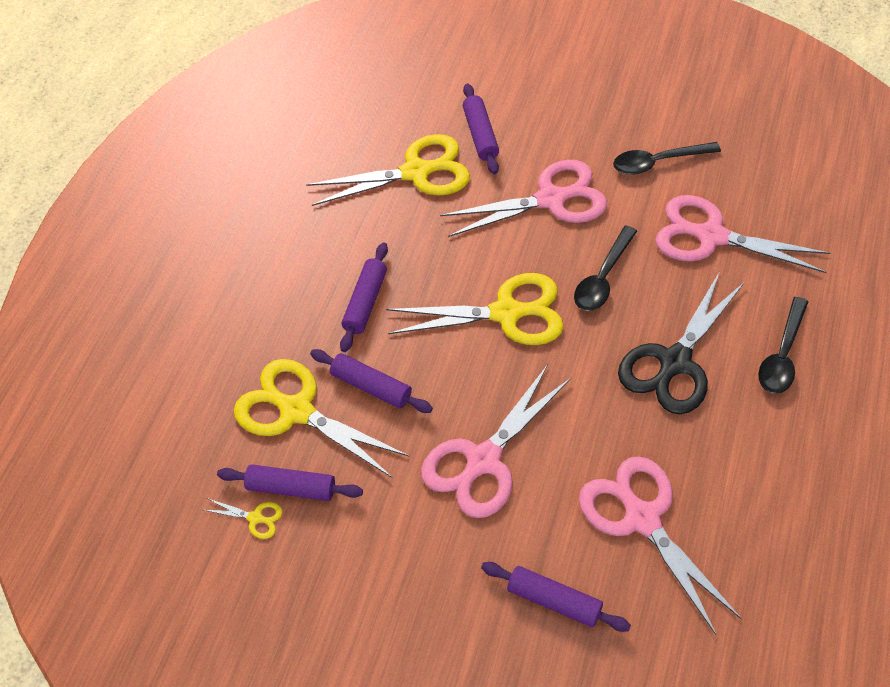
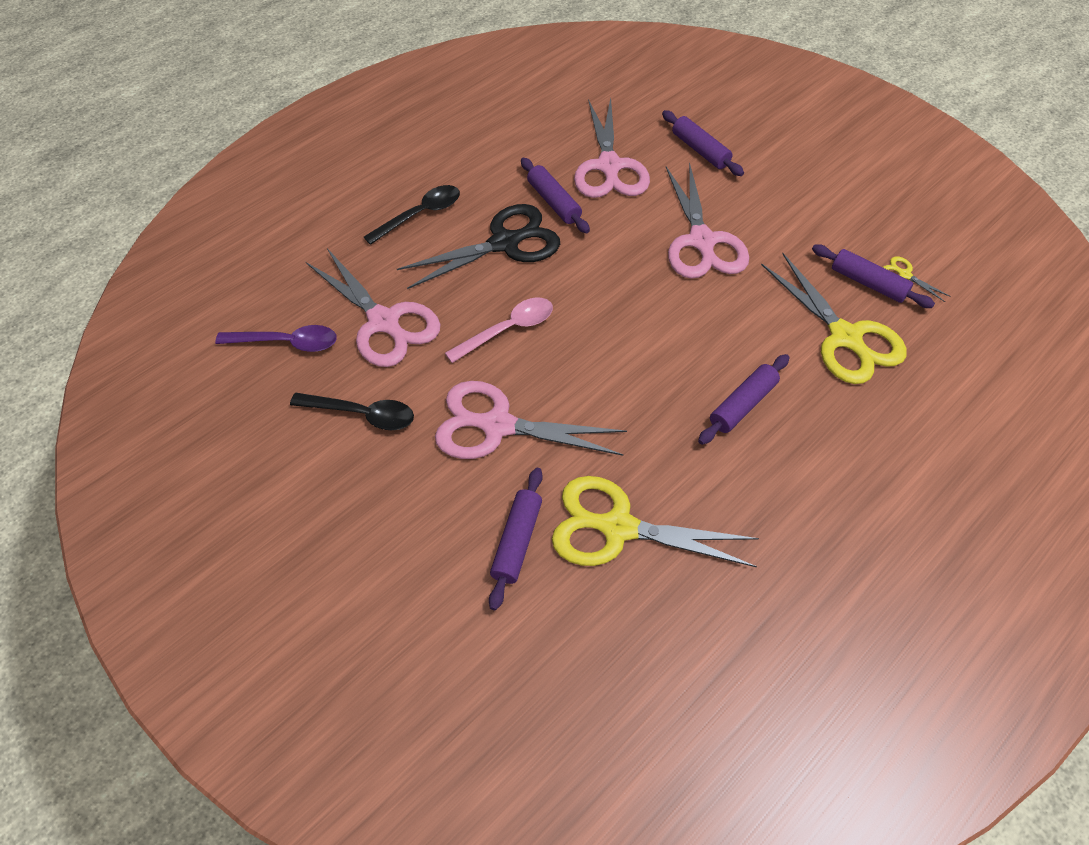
camera: 155 degrees left, 0 degrees up
(371, 387) = (769, 329): purple rolling pin -> purple rolling pin (554, 202)
(483, 460) = (701, 241): pink scissors -> pink scissors turned 105 degrees clockwise
(506, 313) = (615, 338): yellow scissors -> none
(603, 278) = (508, 329): black spoon -> pink spoon
(769, 185) = (287, 342): none -> purple spoon

